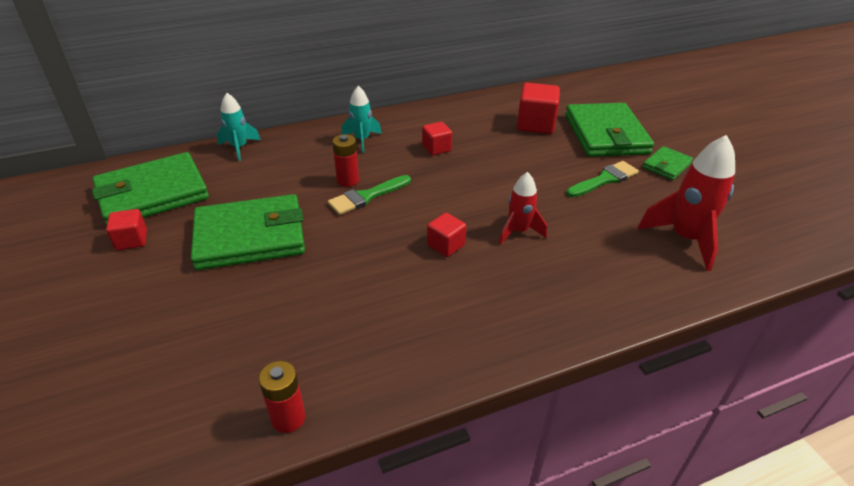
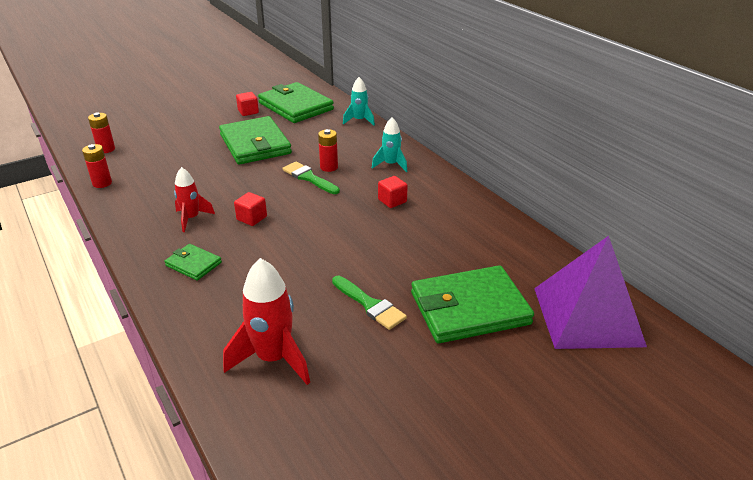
camera: 80 degrees right, 5 degrees down
(149, 428) = (106, 149): none -> red battery
(518, 231) = (273, 252): red rocket -> red rocket (191, 218)
(535, 124) = (467, 256): red cube -> none
(610, 93) = (587, 316): none -> purple pyramid
(666, 165) = (416, 356): green wallet -> green wallet (193, 264)

